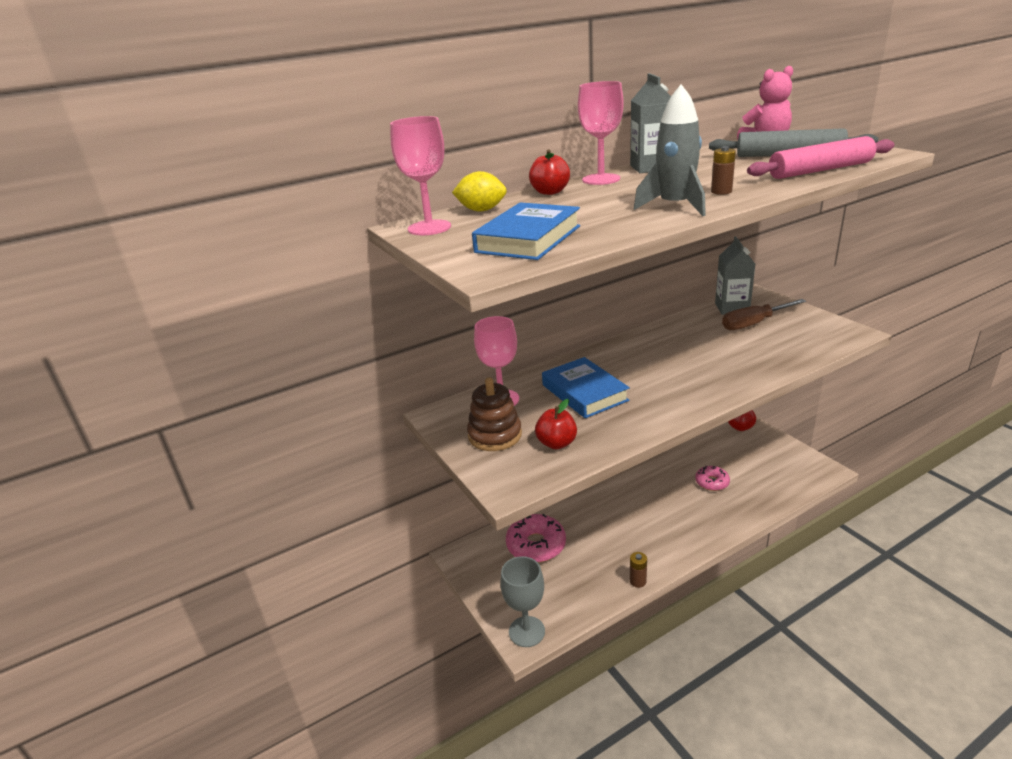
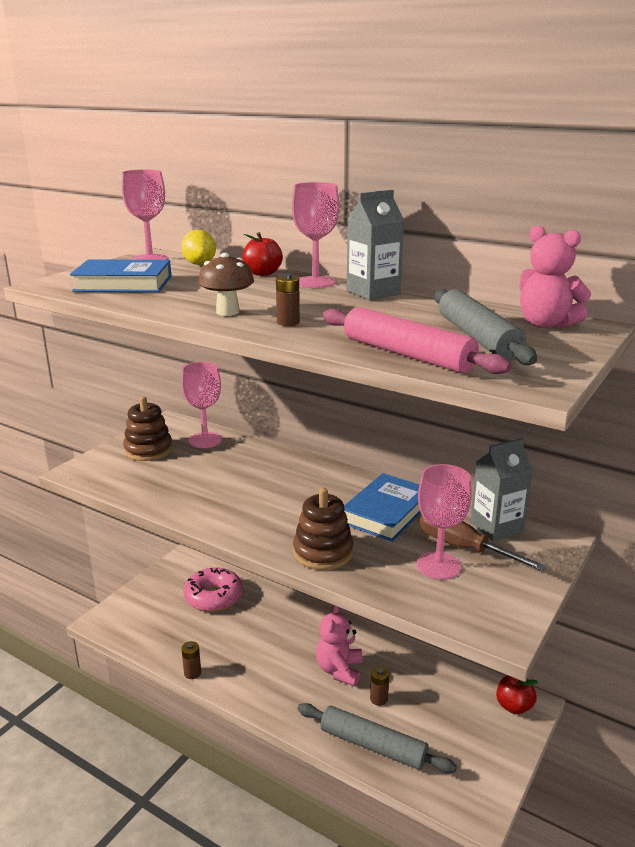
camera: 60 degrees right, 5 degrees down
(526, 631) = (110, 620): grey goblet -> none
(556, 443) = (145, 477): red apple -> none
(584, 393) = (236, 473): blue book -> blue book (386, 513)
(672, 493) = (339, 670): none -> pink teddy bear
(675, 206) = (227, 312): grey rocket -> brown mushroom
(712, 482) = (378, 699): pink donut -> brown battery
(739, 374) = (323, 552): none -> brown stacking toy
(758, 498) = (373, 746): none -> grey rolling pin
(773, 336) = (438, 566): none -> pink goblet

